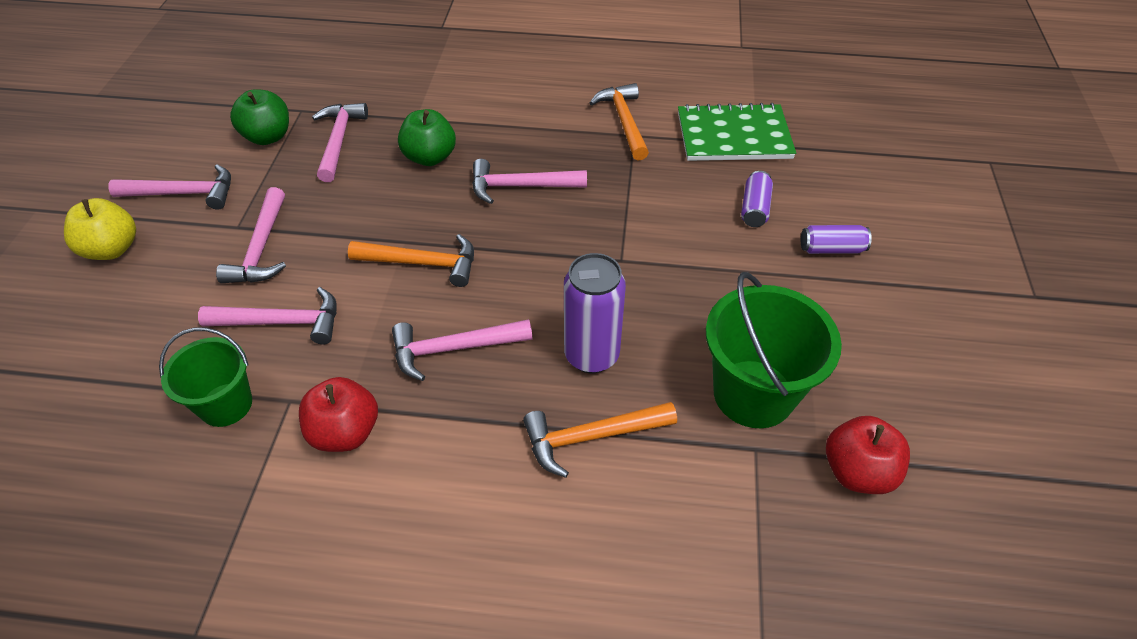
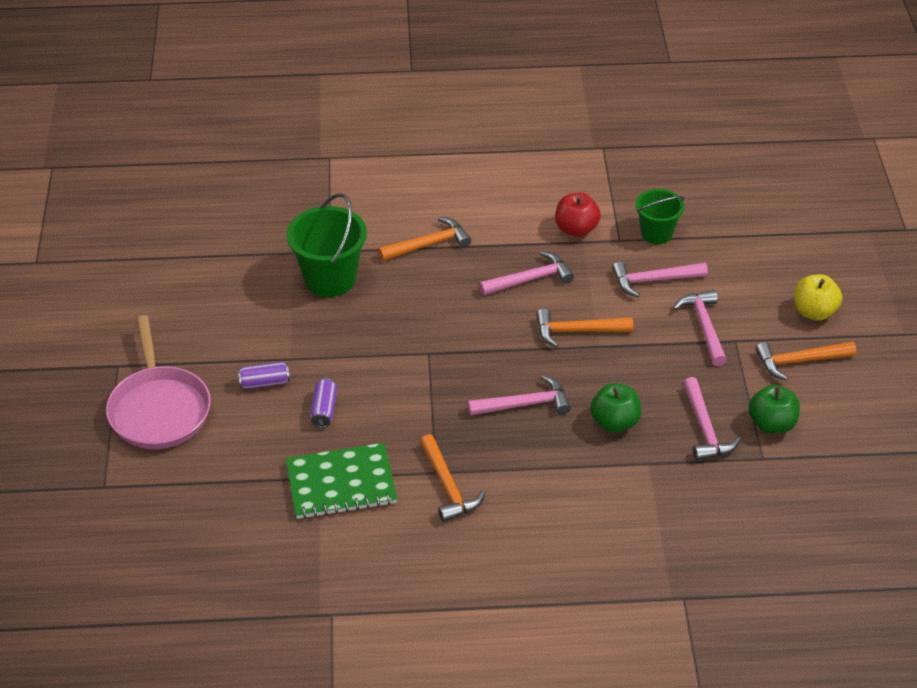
camera: 170 degrees right, 5 degrees down
(184, 193) = (799, 361): pink hammer -> orange hammer
(591, 355) = (437, 287): purple can -> none
(857, 471) = (270, 247): red apple -> none
(957, 233) = (159, 409): none -> pink pan

